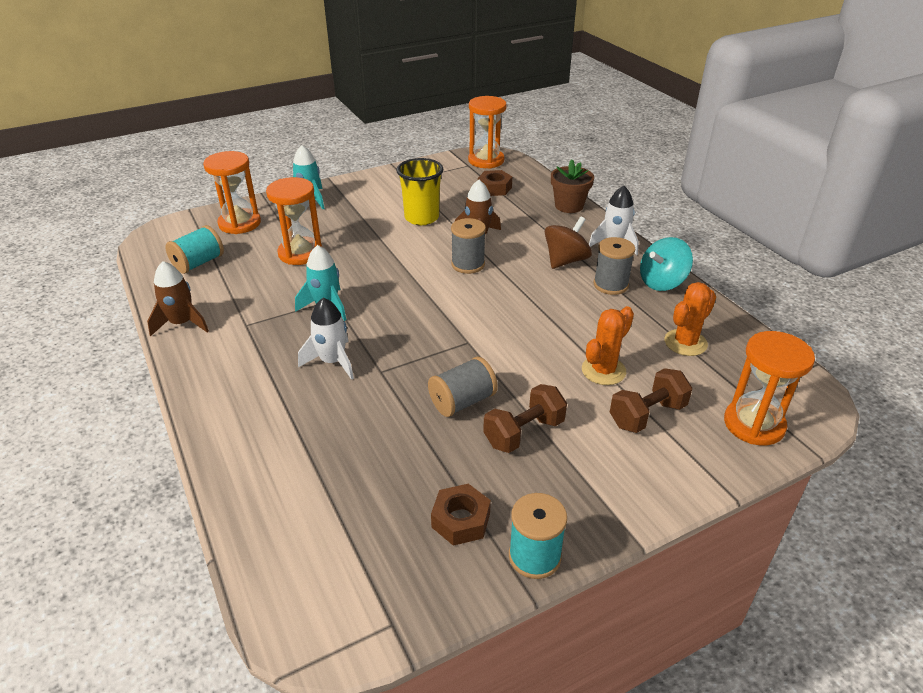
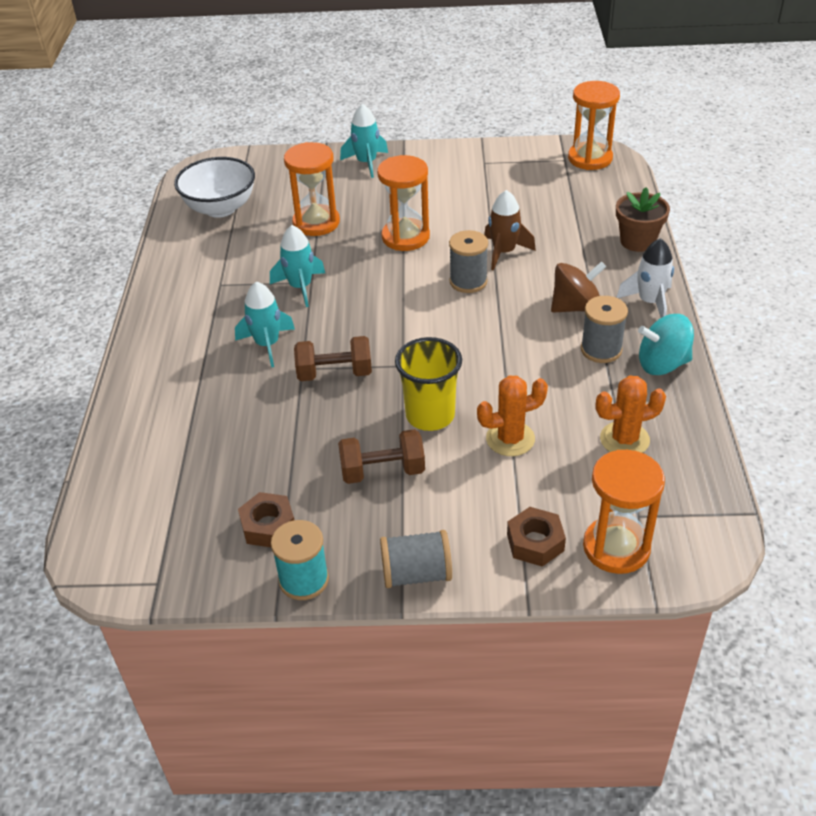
camera: 30 degrees right, 5 degrees up
(182, 323) = (169, 267): brown rocket -> none
(198, 263) = (220, 208): turquoise spool -> white bowl
(239, 223) = (283, 174): orange hourglass -> orange hourglass (405, 237)
(332, 362) = (267, 345): white rocket -> turquoise rocket
(421, 218) = (463, 213): yellow cup -> yellow cup (430, 415)
(462, 401) = (351, 422): grey spool -> grey spool (416, 573)
(494, 188) = (570, 197): brown nut -> brown nut (535, 542)
(647, 415) = (514, 498): brown dumbbell -> brown dumbbell (334, 373)

